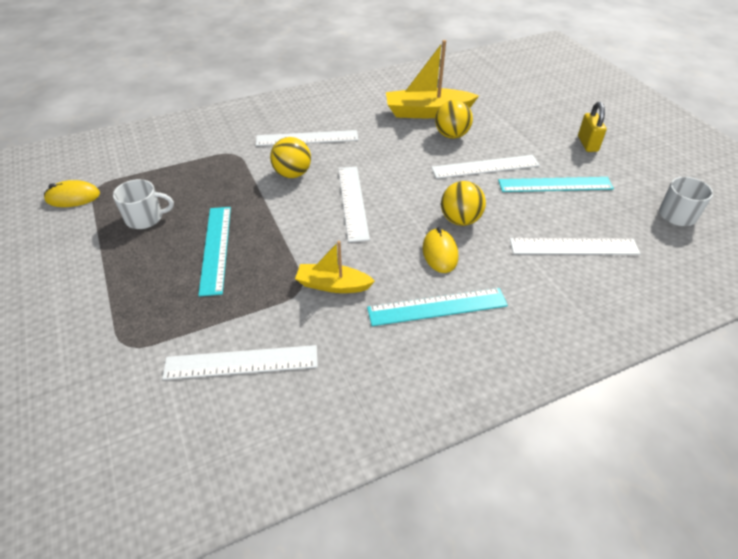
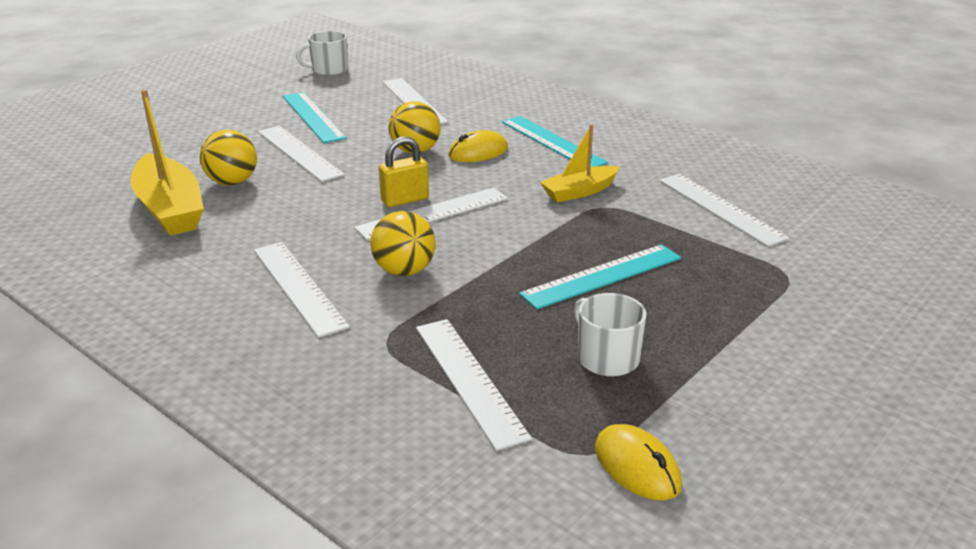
camera: 115 degrees left, 15 degrees down
(179, 169) = (469, 380): none -> white ruler
(333, 285) = (579, 192): yellow boat -> yellow boat turned 75 degrees clockwise
(587, 144) = (215, 109): yellow padlock -> yellow padlock (405, 200)

